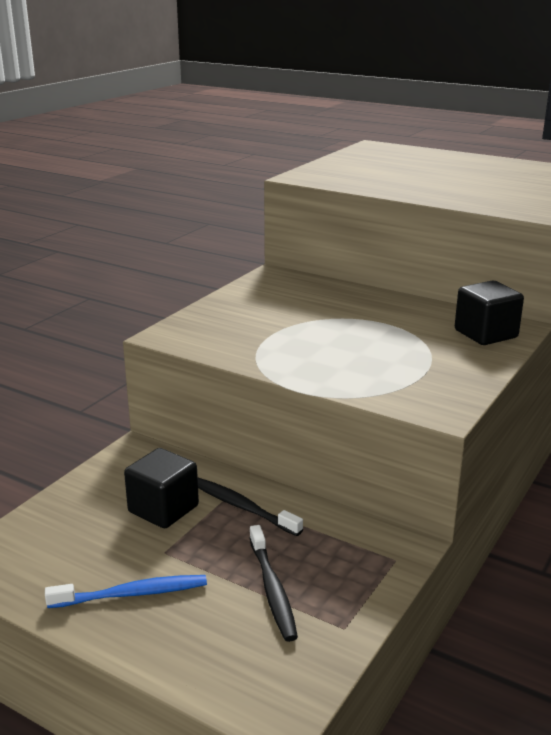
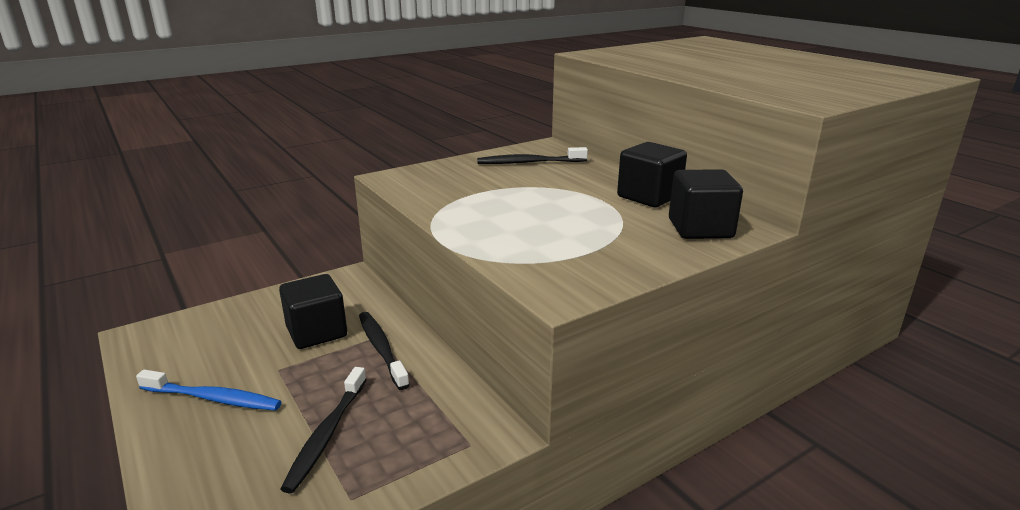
camera: 25 degrees right, 0 degrees up
(279, 296) = (529, 162): none -> black toothbrush
(418, 312) = (649, 196): none -> black cube

